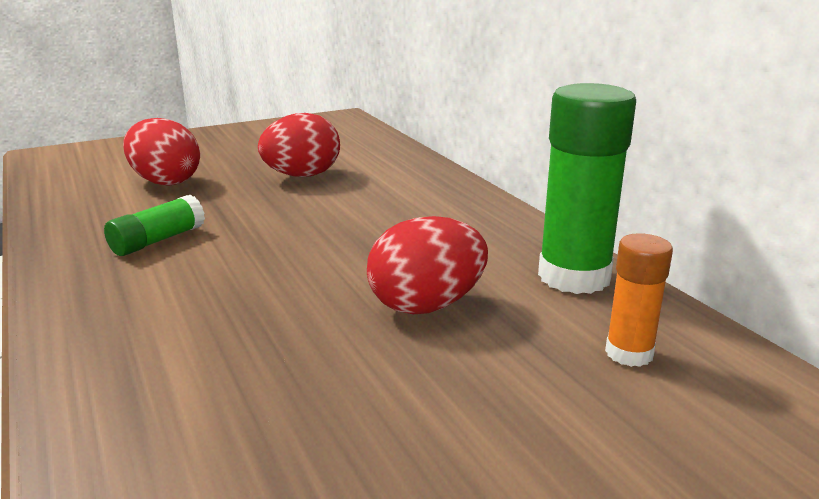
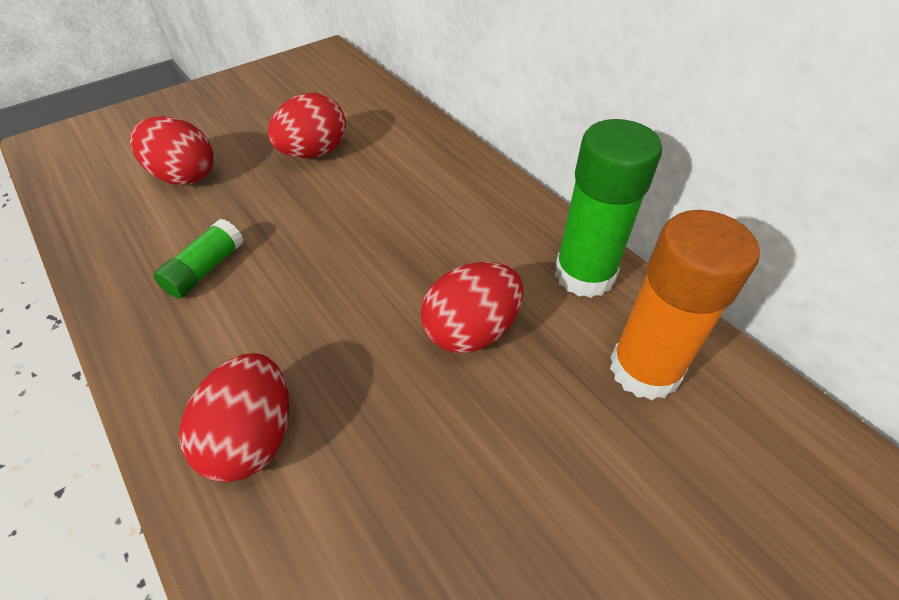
camera: 10 degrees left, 25 degrees up
(151, 358) = (252, 438): none -> red egg
(629, 353) = (644, 369): orange glue stick -> orange glue stick, size x1.84

